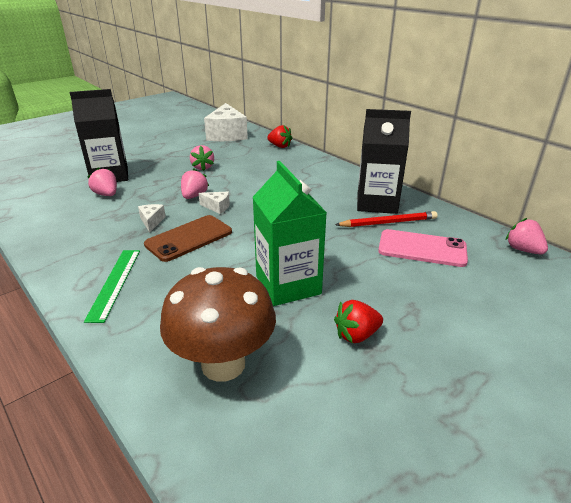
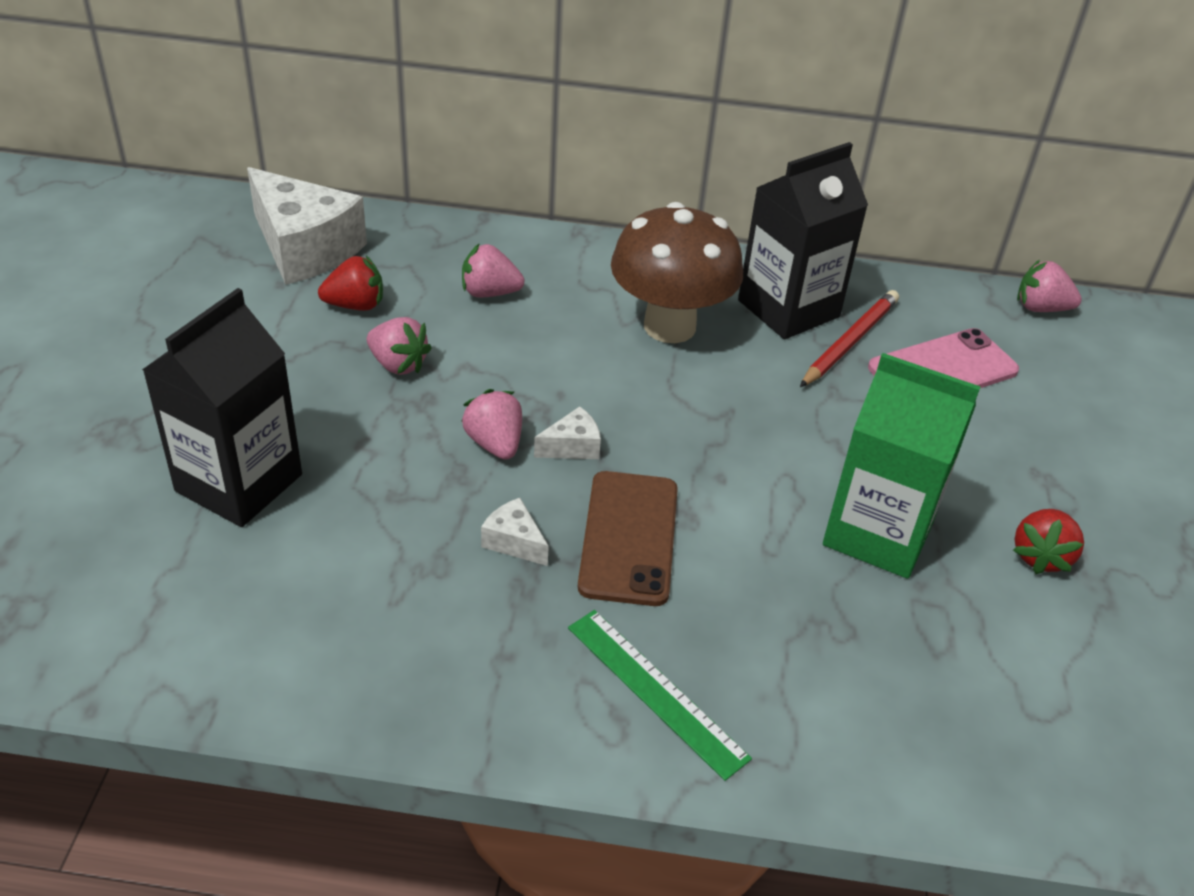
camera: 45 degrees left, 10 degrees up
(106, 194) = (319, 532): pink strawberry -> pink strawberry (489, 293)
(223, 364) = (972, 700): brown mushroom -> brown mushroom (669, 326)
(280, 146) = (460, 238): red strawberry -> red strawberry (355, 305)

